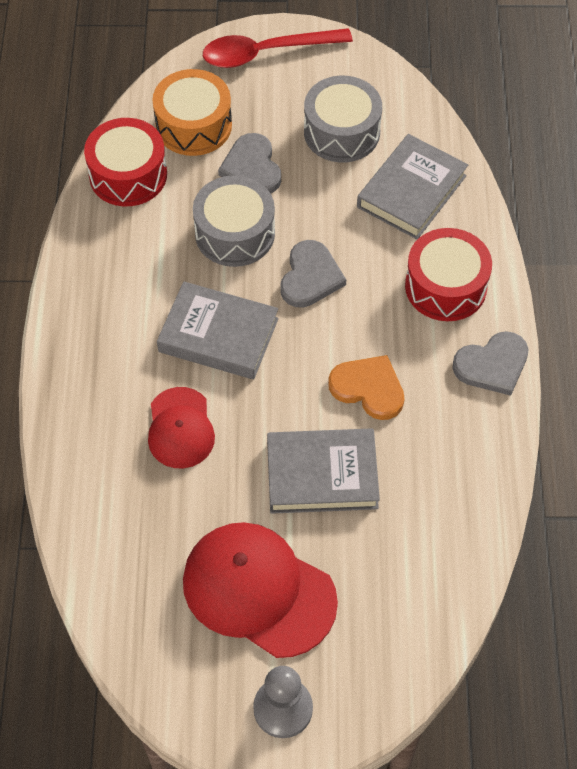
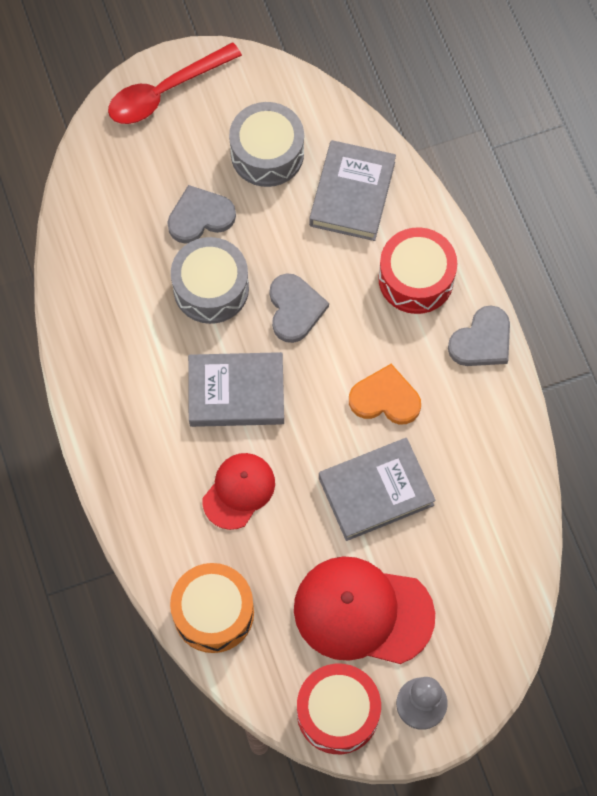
camera: 20 degrees left, 10 degrees up
(128, 175) = (89, 261): red drum -> red drum (338, 712)
(180, 428) = (239, 491): red cap -> red cap turned 120 degrees counterclockwise
(193, 125) = (129, 190): orange drum -> orange drum (213, 612)
(252, 167) = (200, 216): grey heart -> grey heart turned 105 degrees clockwise

